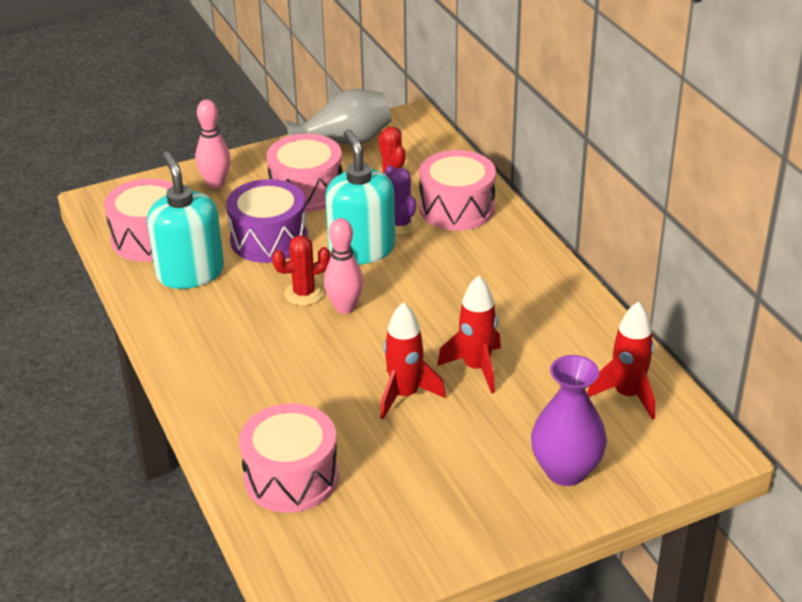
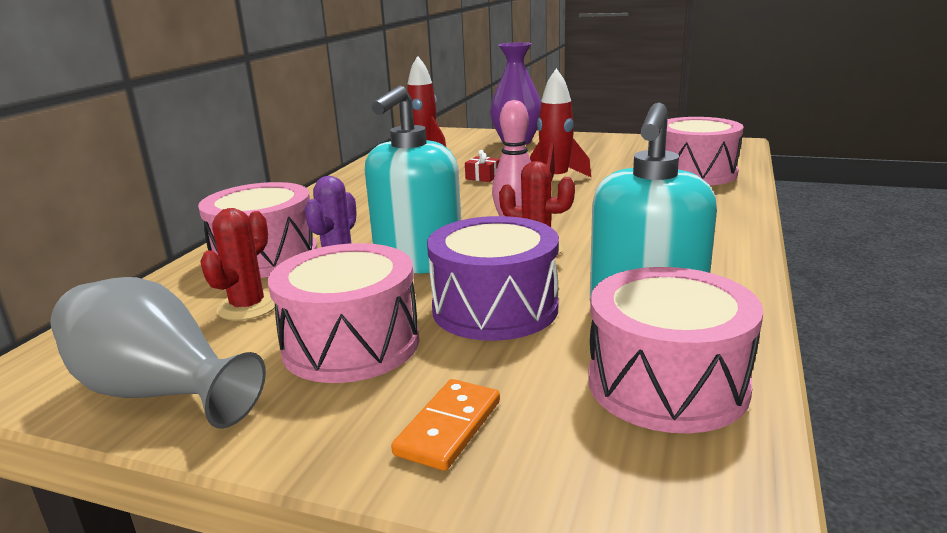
camera: 135 degrees left, 15 degrees down
(216, 183) = (448, 427): pink bowling pin -> orange domino
(476, 368) = (483, 177): red rocket -> red gift

